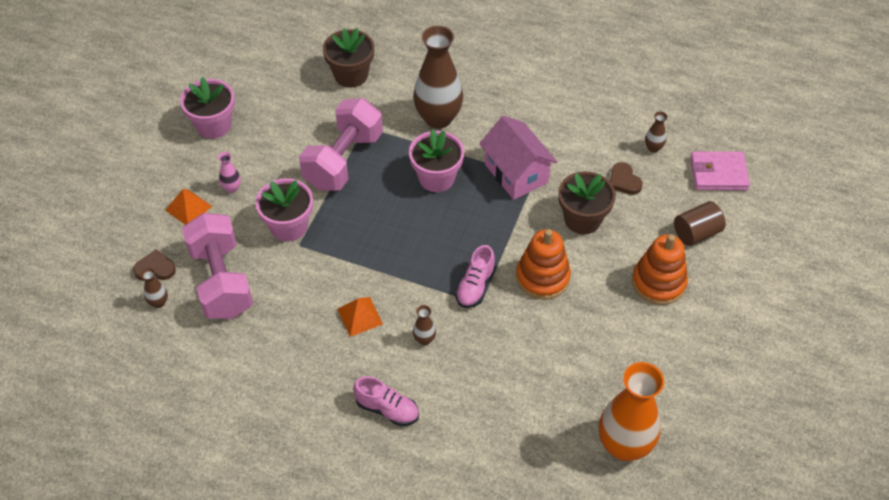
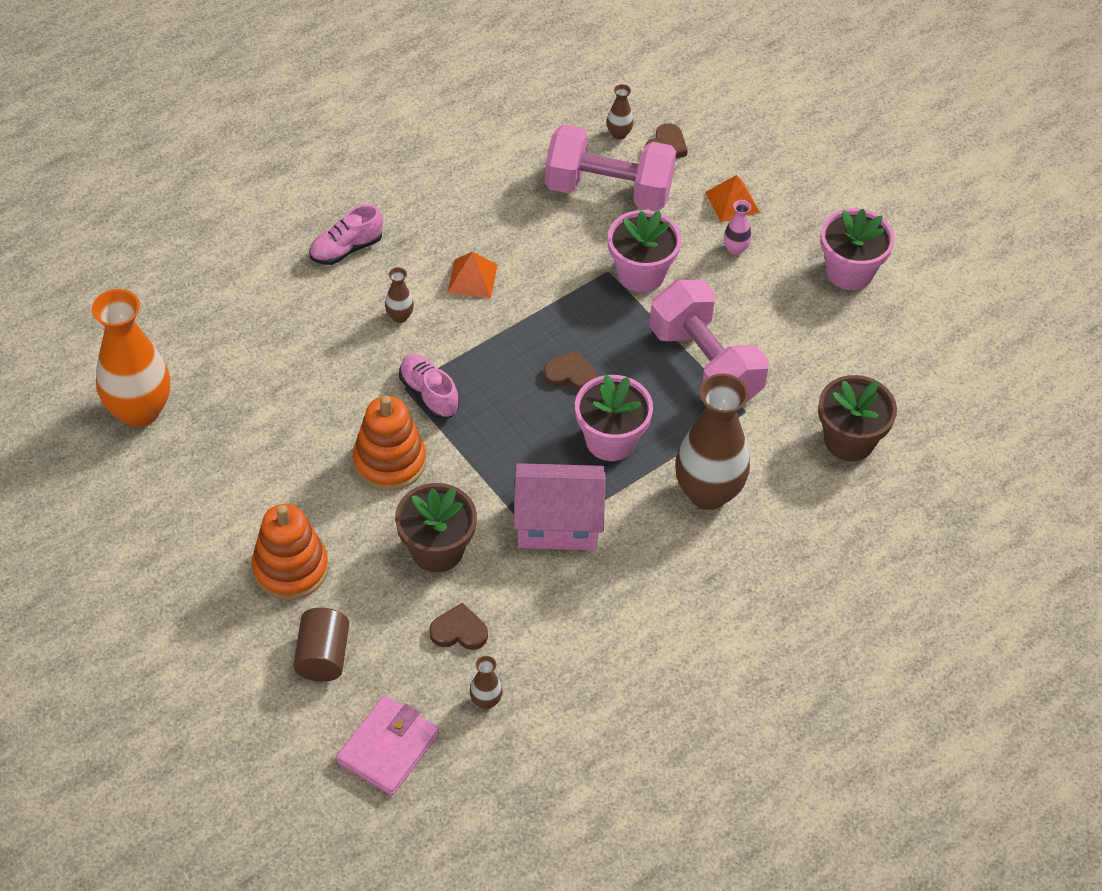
camera: 120 degrees right, 0 degrees up
(401, 221) = (570, 374): none -> brown heart

